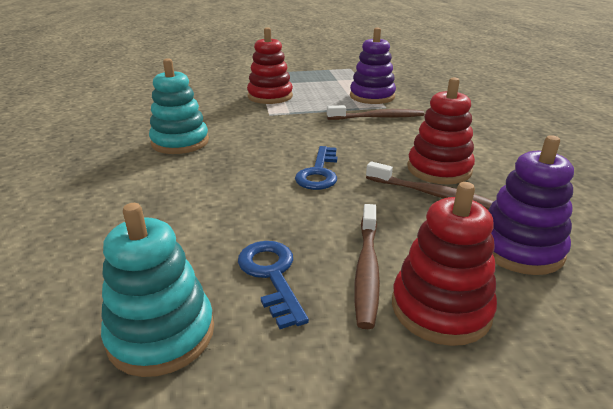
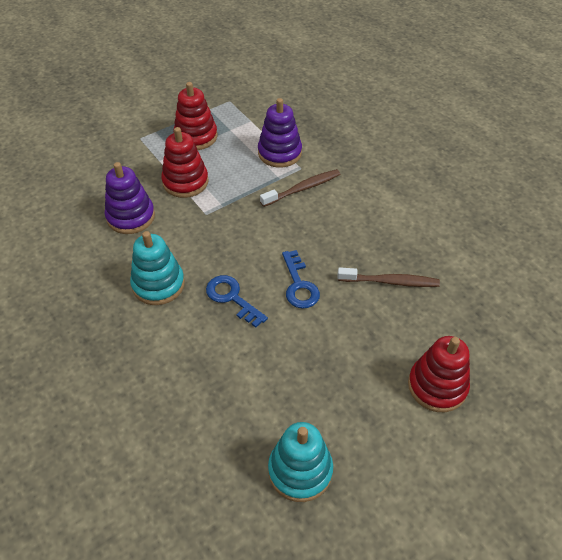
camera: 25 degrees left, 20 degrees up
(272, 275) = (331, 401): blue key -> blue key (232, 298)
(367, 270) = (384, 372): brown toothbrush -> none
(439, 169) = (382, 249): red stacking toy -> red stacking toy (196, 136)
(519, 248) = (461, 318): purple stacking toy -> purple stacking toy (131, 217)

